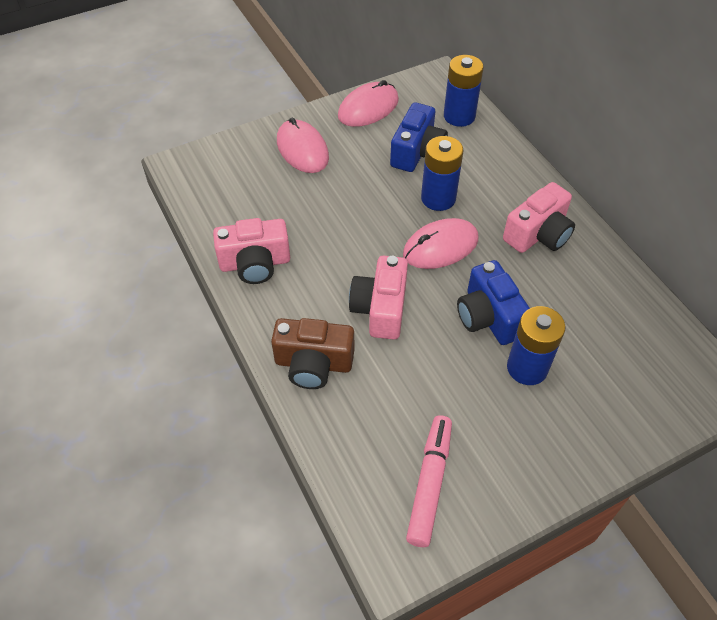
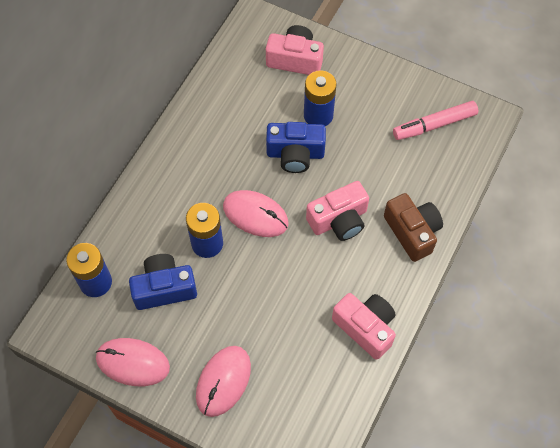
camera: 125 degrees left, 10 degrees up
(489, 317) = (295, 154): blue camera -> blue camera turned 60 degrees clockwise
(538, 234) = (197, 160): pink camera -> pink camera (295, 59)

